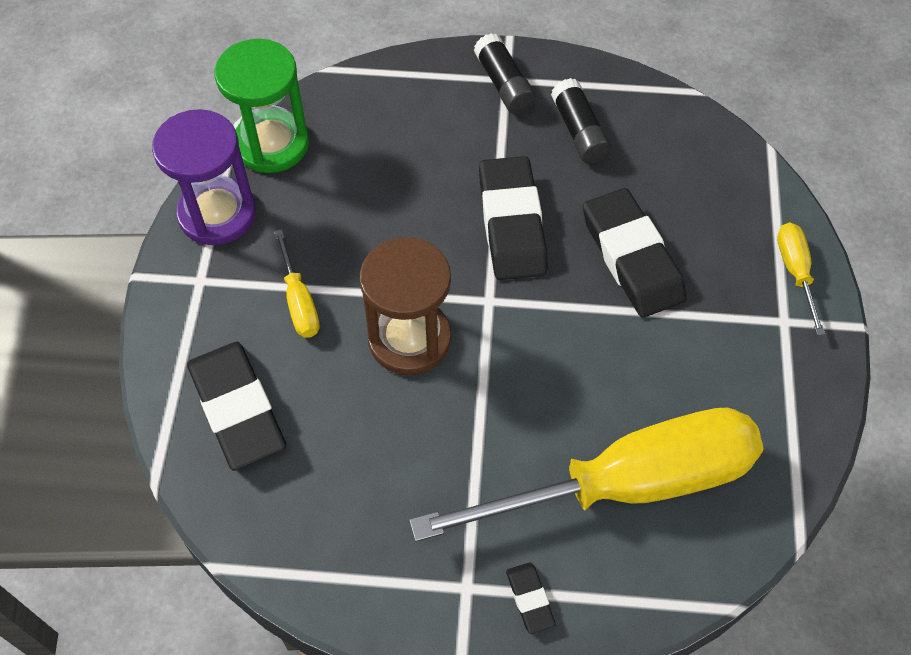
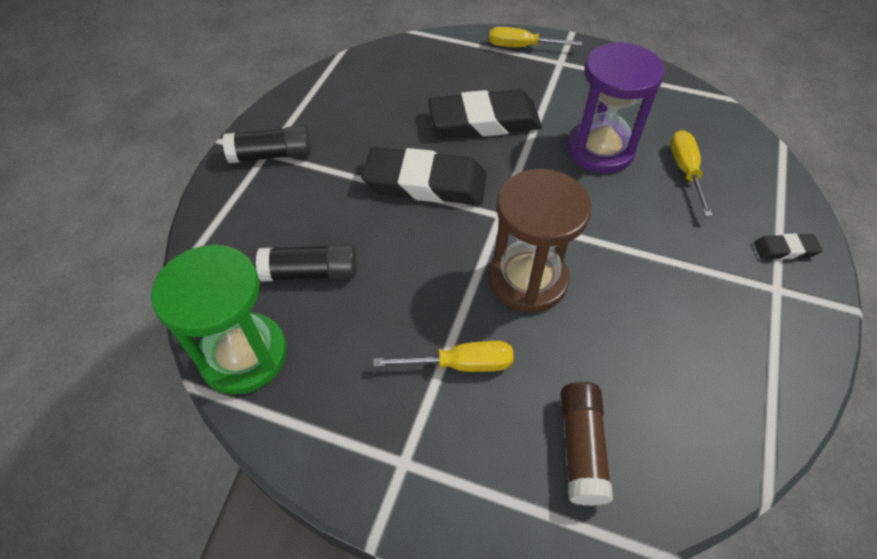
camera: 75 degrees left, 5 degrees down
(217, 214) = (317, 428): purple hourglass -> purple hourglass (600, 150)
(237, 409) = (581, 447): black eraser -> brown glue stick
(579, 131) = (348, 121): black glue stick -> black glue stick (311, 272)
(626, 484) = (685, 171): yellow screwdriver -> yellow screwdriver, size x0.40

